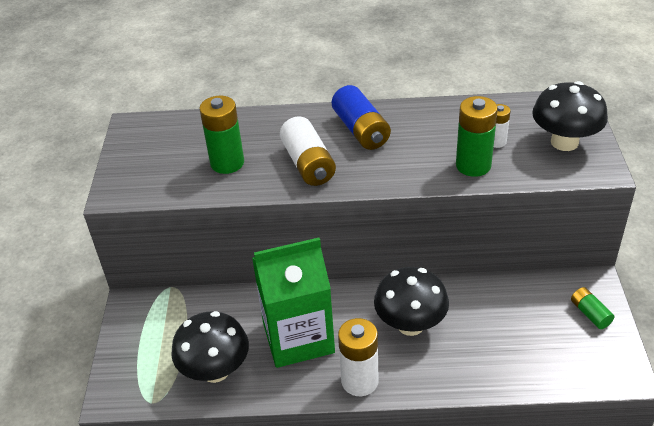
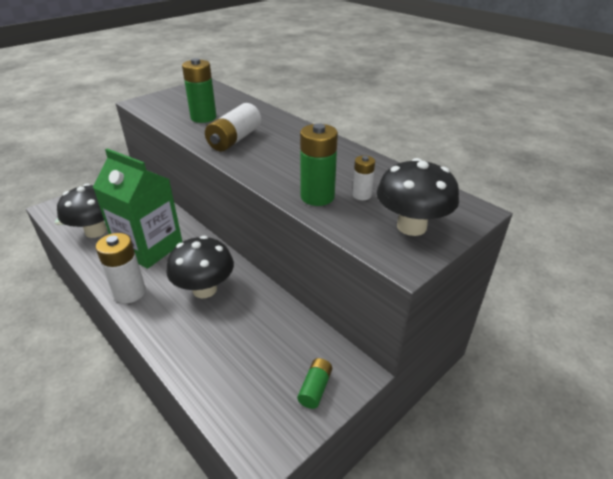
camera: 45 degrees right, 5 degrees down
(361, 130) = (295, 142): blue battery -> none

